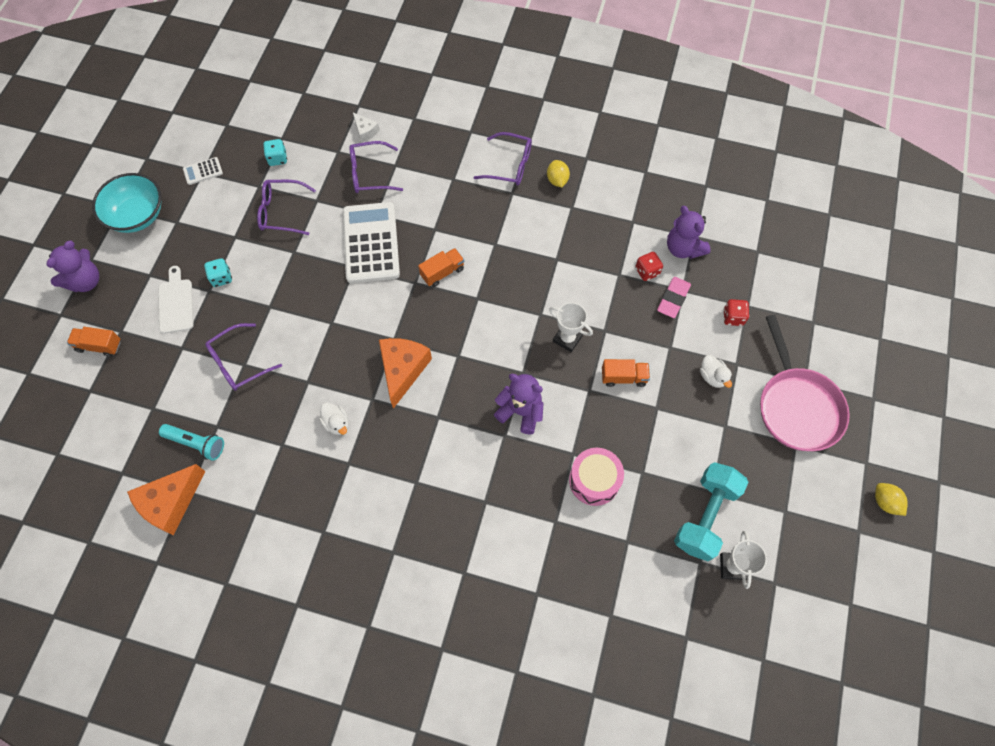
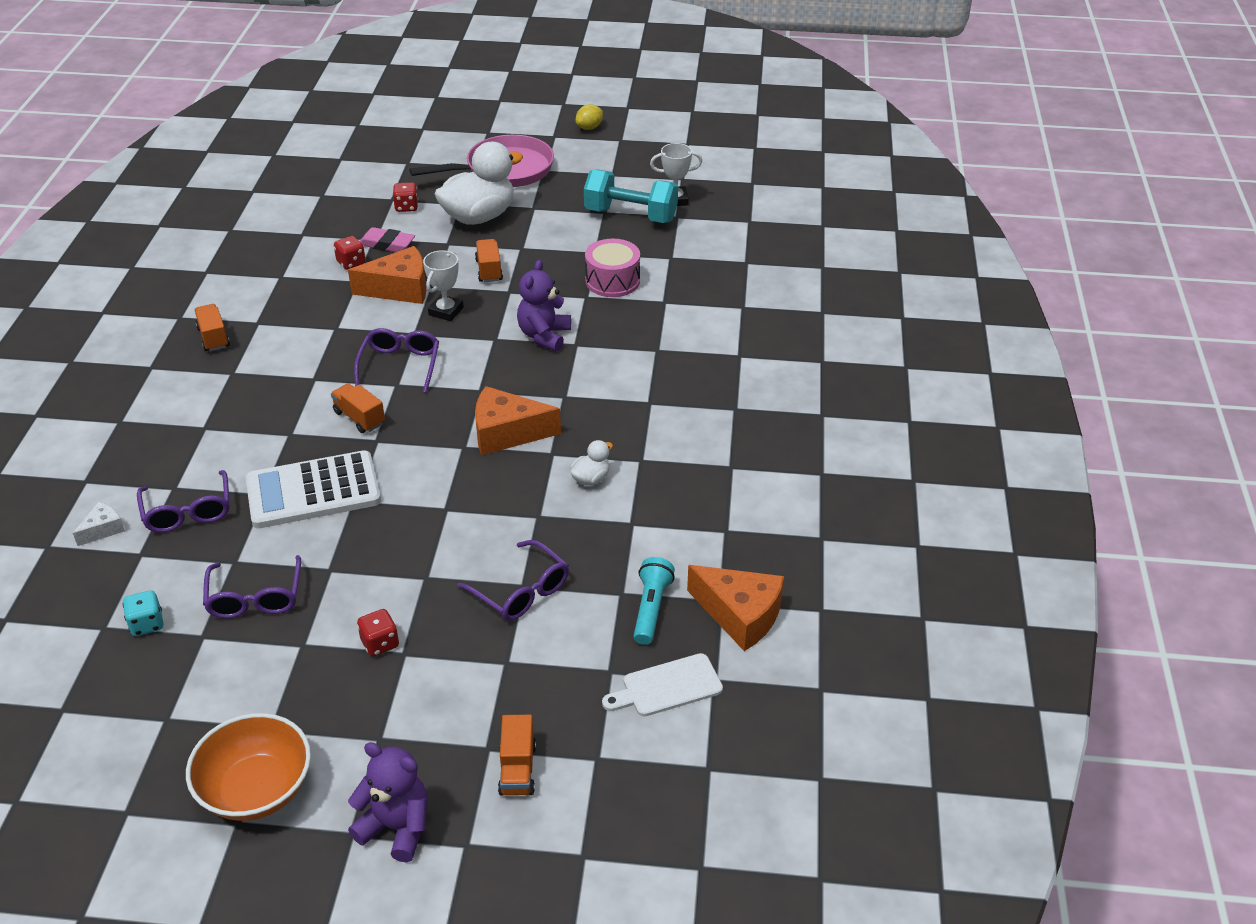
camera: 100 degrees left, 25 degrees down
(137, 215) = (256, 789): turquoise bowl -> orange bowl
(176, 303) = (430, 689): white cutting board -> white cutting board (667, 687)
(203, 171) = (164, 718): white calculator -> none
(221, 278) = (380, 643): turquoise dice -> red dice
(510, 165) = (185, 379): purple glasses -> purple glasses (400, 365)
(557, 180) = (213, 337): yellow lemon -> orange truck
(604, 306) = (399, 289): none -> orange cheese
(683, 248) = (318, 241): purple teddy bear -> none
(712, 376) = (479, 217): white duck -> white duck, size x2.28

